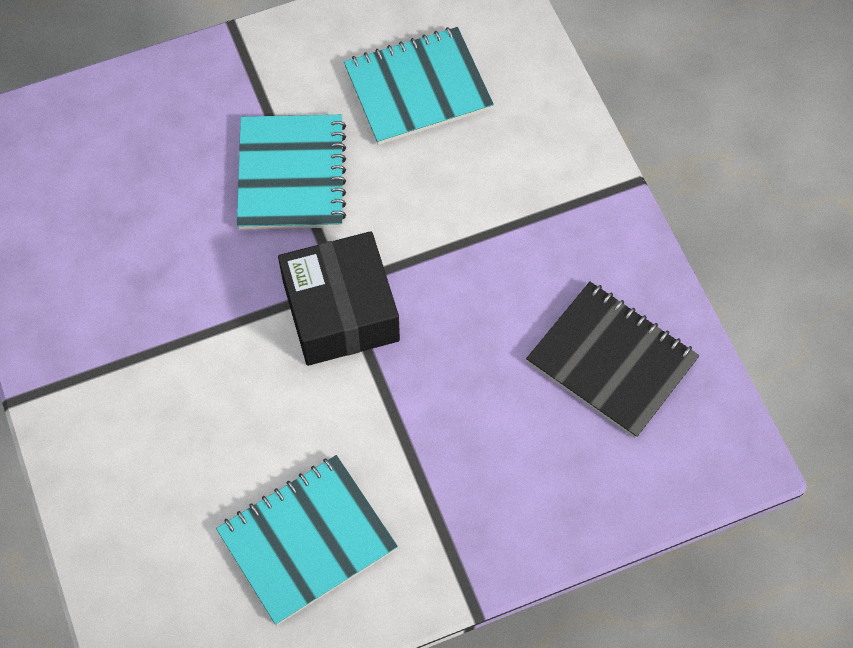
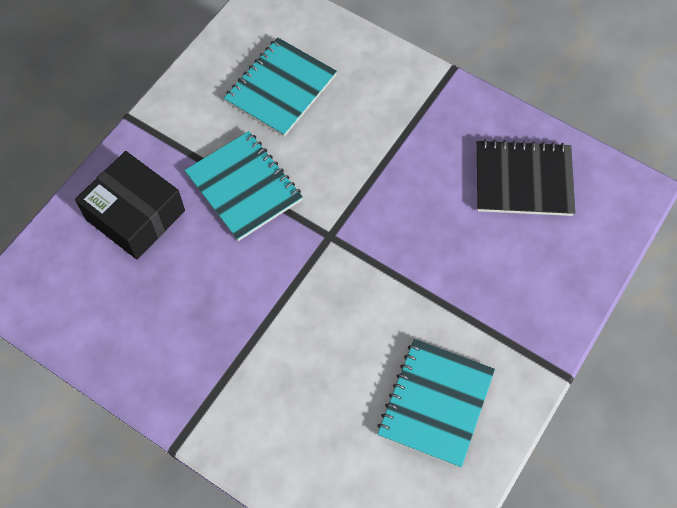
camera: 35 degrees left, 0 degrees up
(341, 311) = (343, 251): black box -> black box (135, 215)

